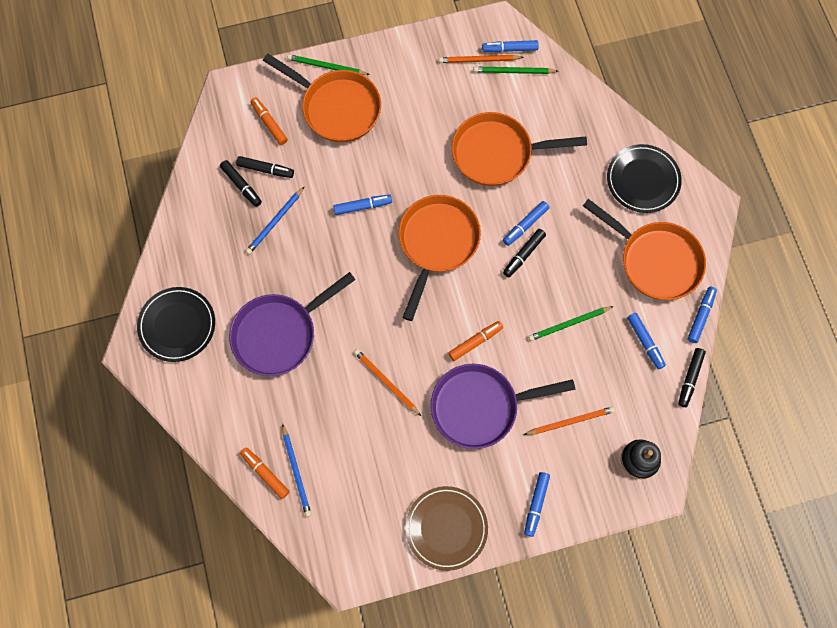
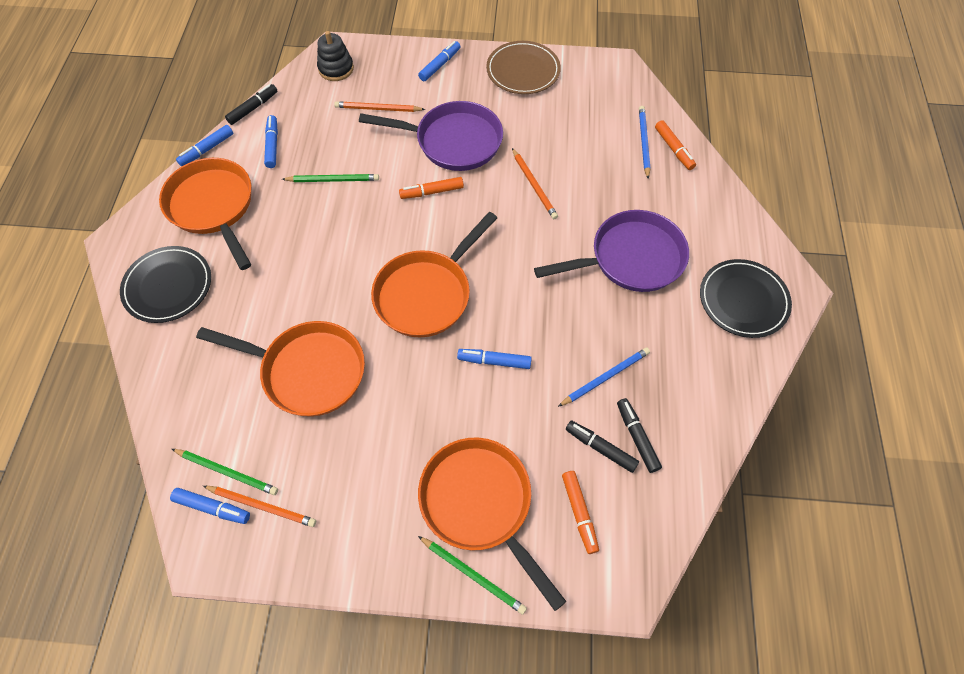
camera: 160 degrees left, 10 degrees down
(523, 255) = (341, 253): black marker -> none
(525, 225) = (322, 281): blue marker -> none

